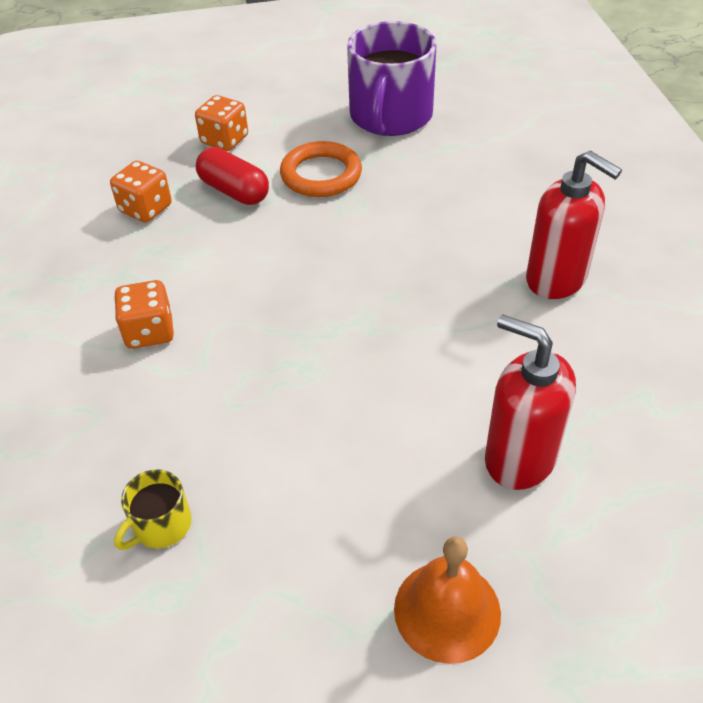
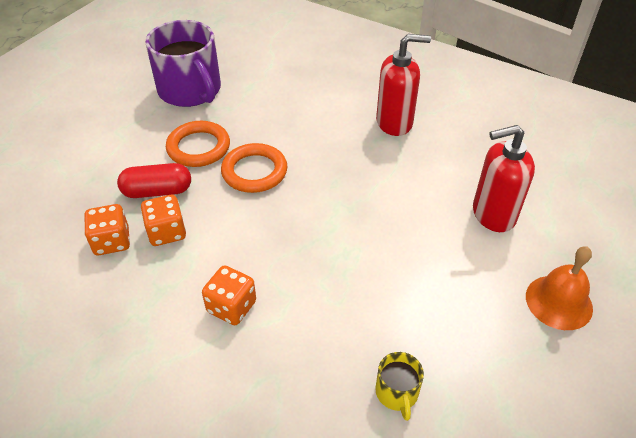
camera: 50 degrees left, 0 degrees up
(224, 140) = (102, 166): orange dice -> orange dice (167, 232)
(337, 230) = (254, 171): none -> orange ring

